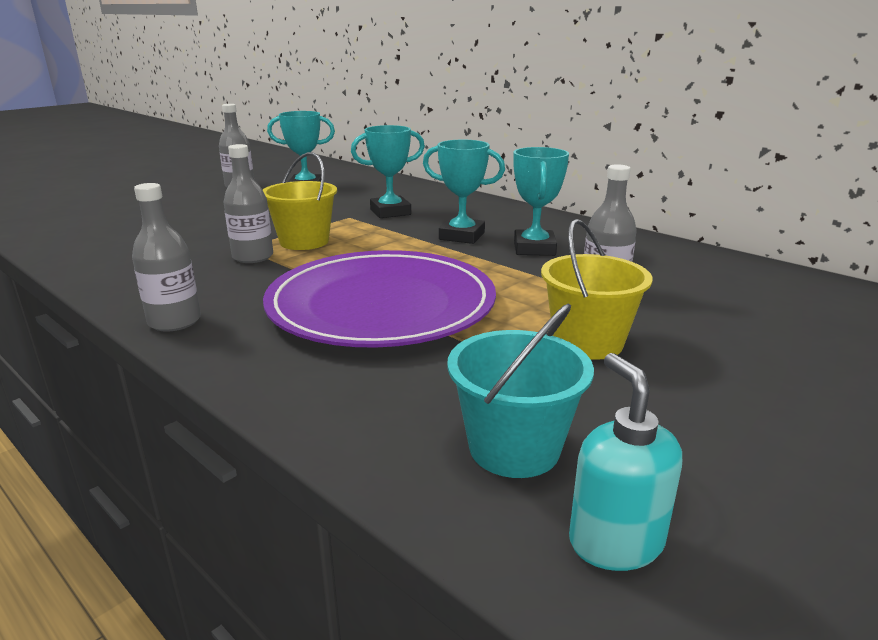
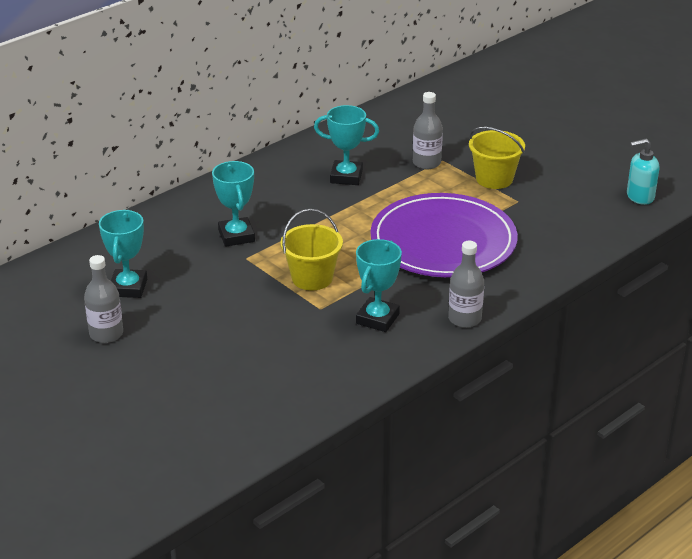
camera: 85 degrees left, 10 degrees up
(253, 257) = (346, 300): grey bottle -> none
(462, 236) = (312, 204): turquoise trophy -> turquoise trophy (377, 319)
(514, 448) = (589, 210): turquoise bucket -> none

